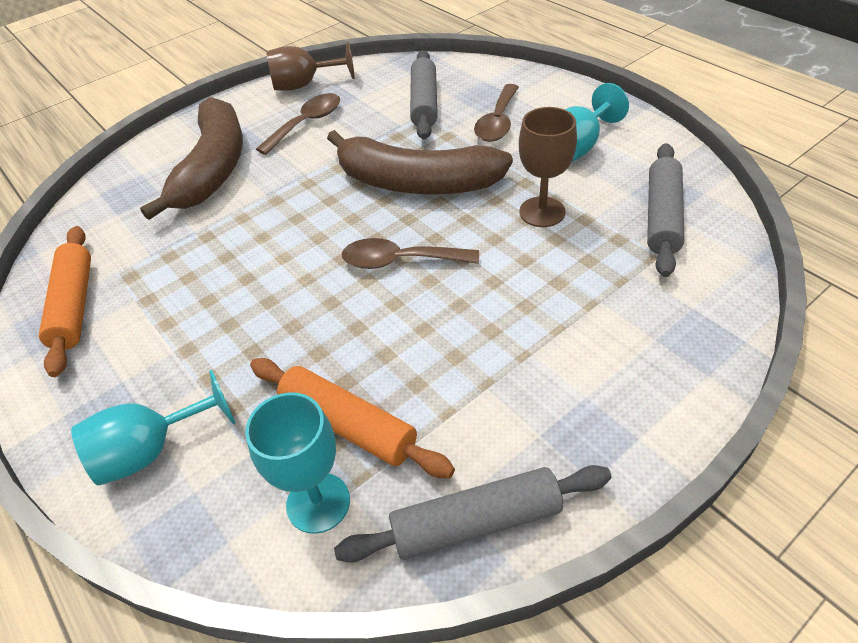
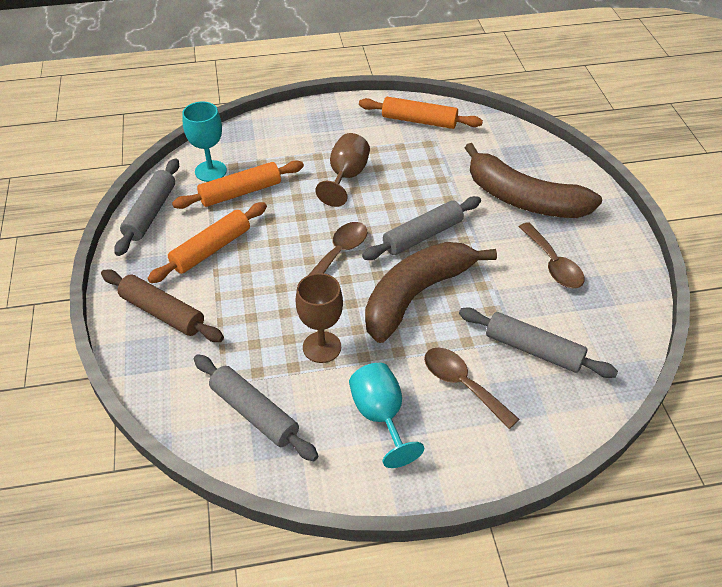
camera: 115 degrees right, 0 degrees up
(152, 450) = (290, 131): turquoise goblet -> none
(304, 85) = (626, 283): brown goblet -> brown goblet (346, 177)
(321, 212) = (422, 235): none -> grey rolling pin
(489, 386) = (211, 249): none -> orange rolling pin
(633, 366) = (162, 313): none -> brown rolling pin

